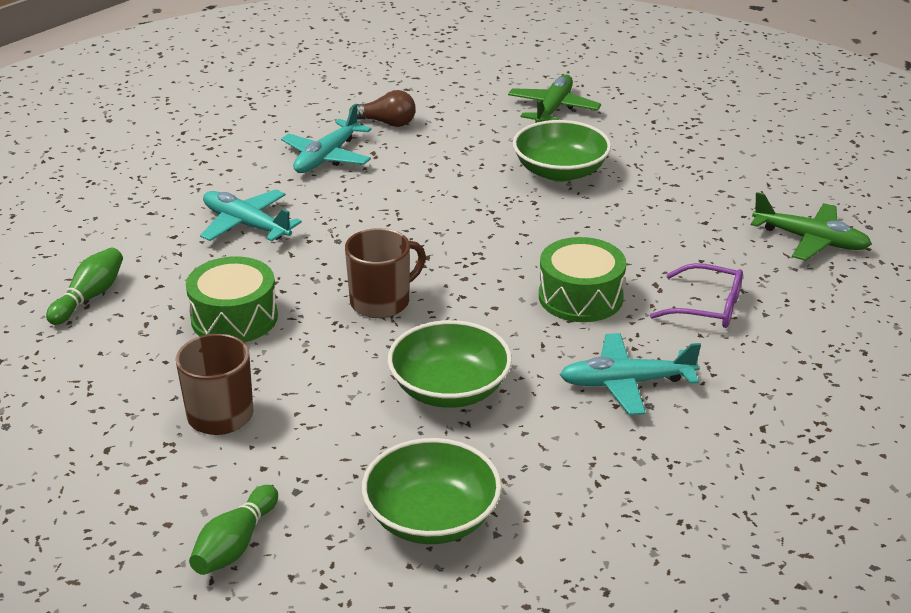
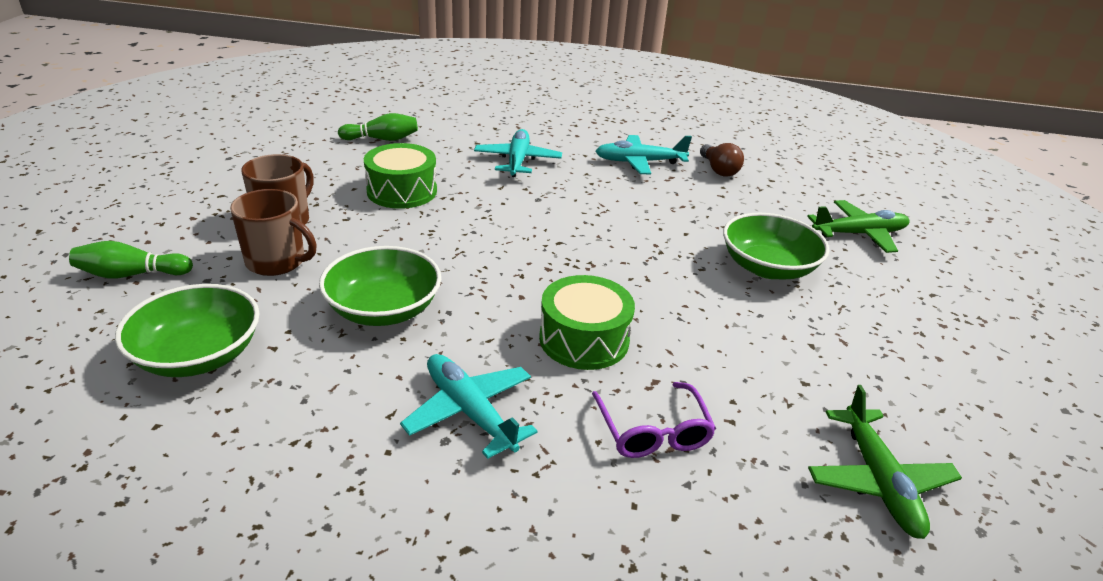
camera: 55 degrees right, 0 degrees up
(381, 302) = (476, 241): brown mug -> brown mug (277, 262)

